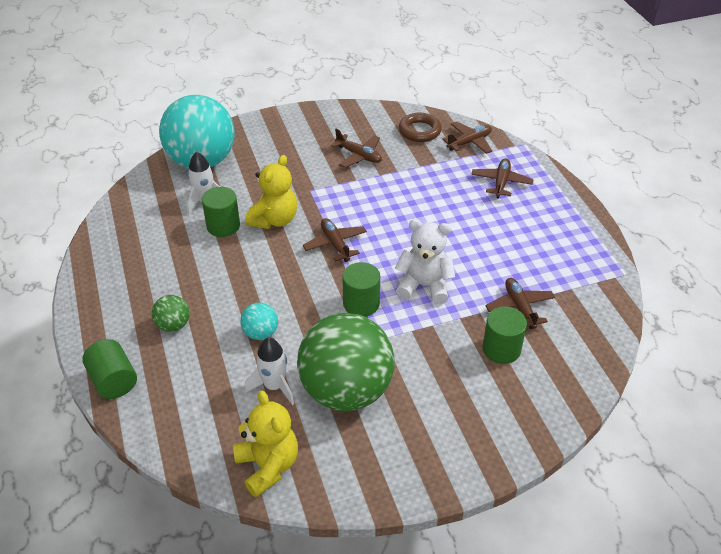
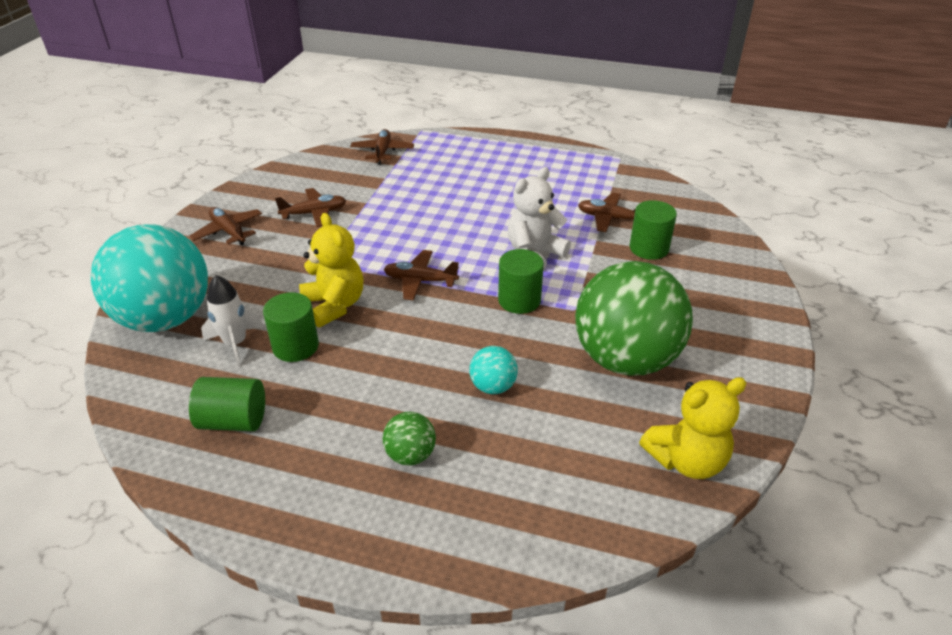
camera: 55 degrees left, 5 degrees down
(113, 381) = (451, 553): green cylinder -> green cylinder (233, 421)
(268, 466) = (686, 460): yellow teddy bear -> yellow teddy bear turned 150 degrees clockwise
(274, 386) = (578, 409): white rocket -> none
(419, 131) = (330, 168): brown ring -> none
(501, 182) = (453, 160): brown plane -> brown plane (228, 231)

